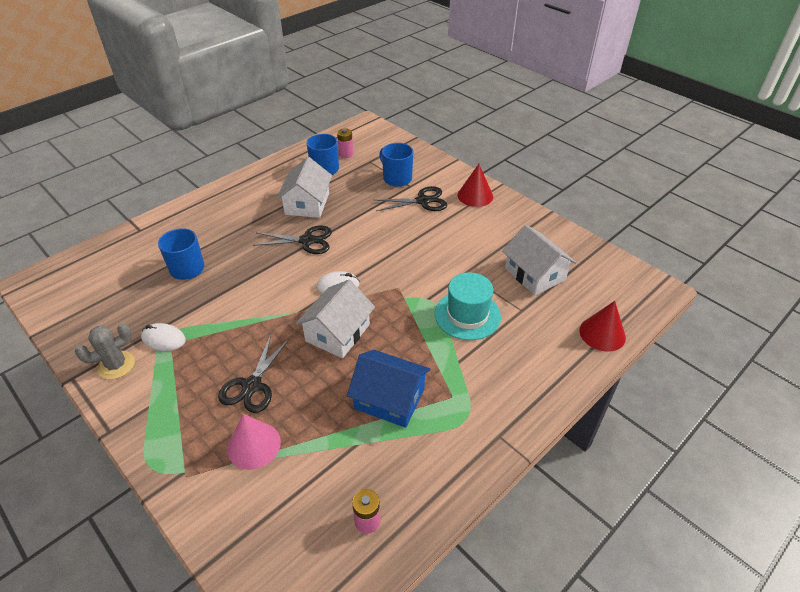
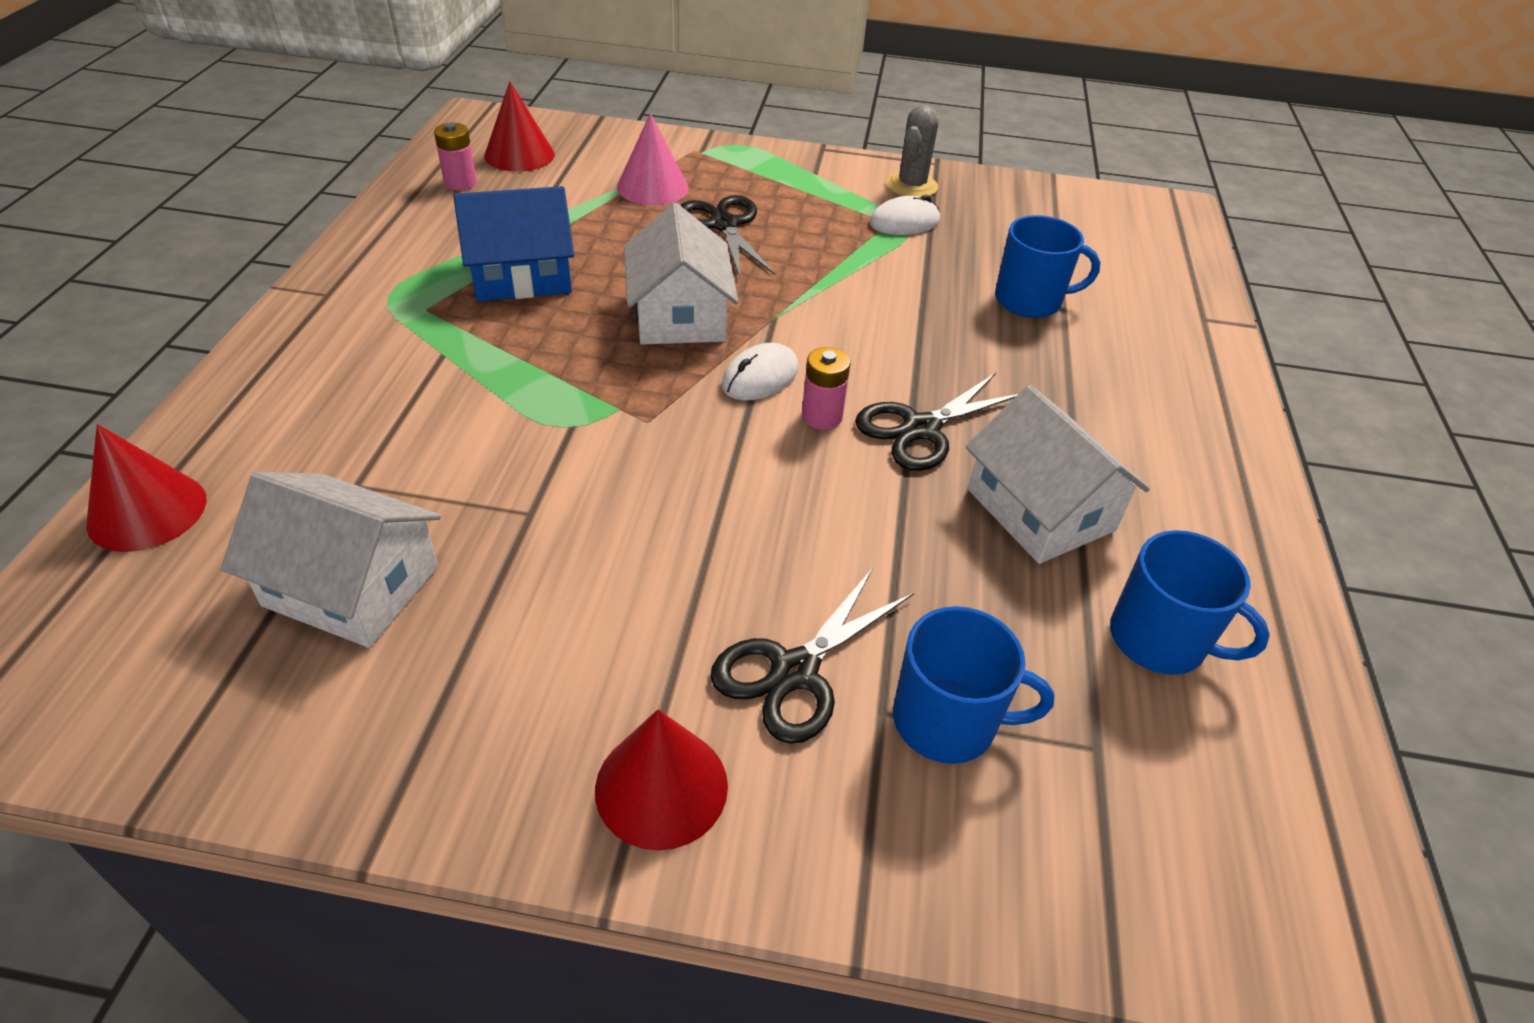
camera: 140 degrees right, 0 degrees up
(303, 540) = (519, 155): none -> red cone
(346, 154) = (1193, 737): pink battery -> pink battery (822, 417)
(467, 315) = (470, 429): turquoise hat -> none

